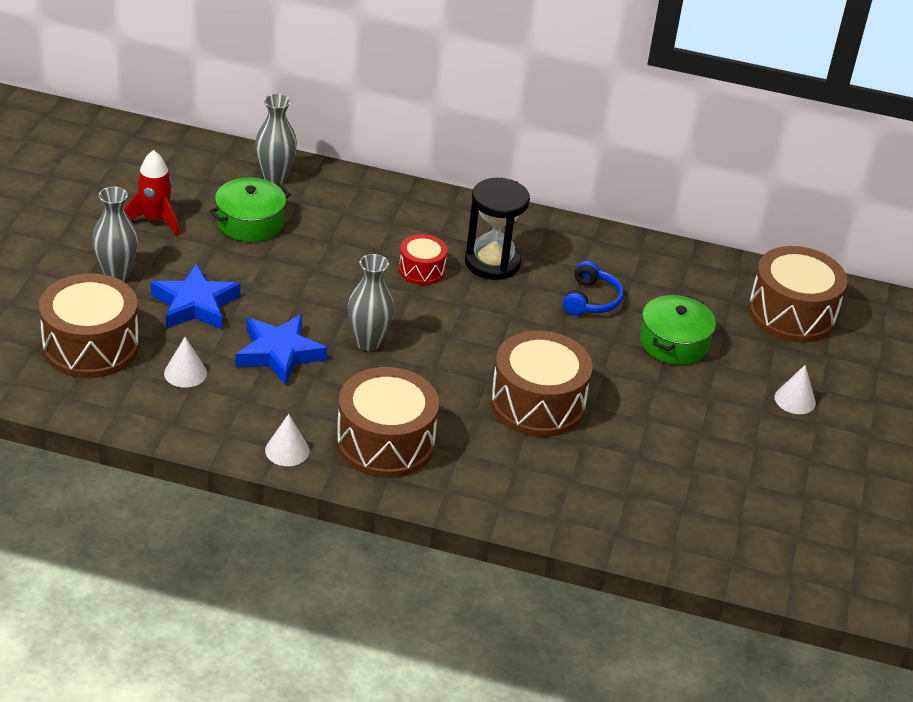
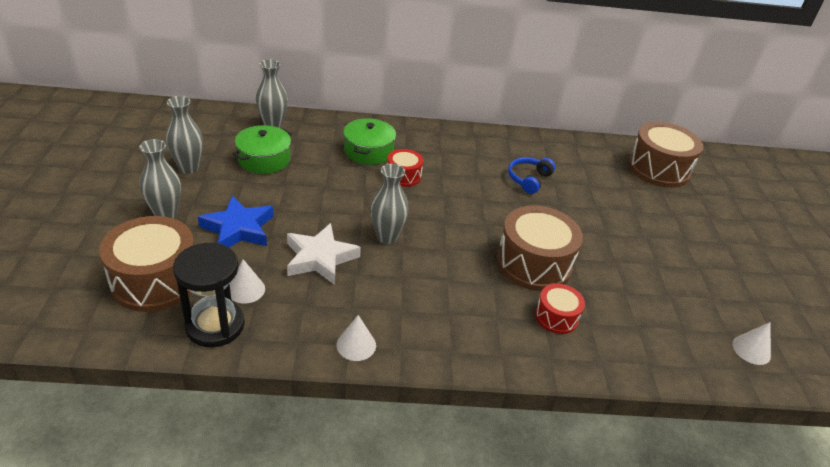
camera: 15 degrees left, 0 degrees up
(155, 220) = (189, 168): red rocket -> grey vase
(279, 353) = (320, 258): blue star -> white star
(385, 443) = (434, 320): brown drum -> none
(492, 263) = (450, 163): black hourglass -> black hourglass (215, 325)
(532, 466) = (556, 317): none -> red drum
(591, 300) = (529, 179): blue headphones -> blue headphones turned 150 degrees counterclockwise
(673, 343) = (599, 201): green pot -> green pot (368, 151)
(795, 400) = (700, 228): white cone -> white cone (751, 350)

